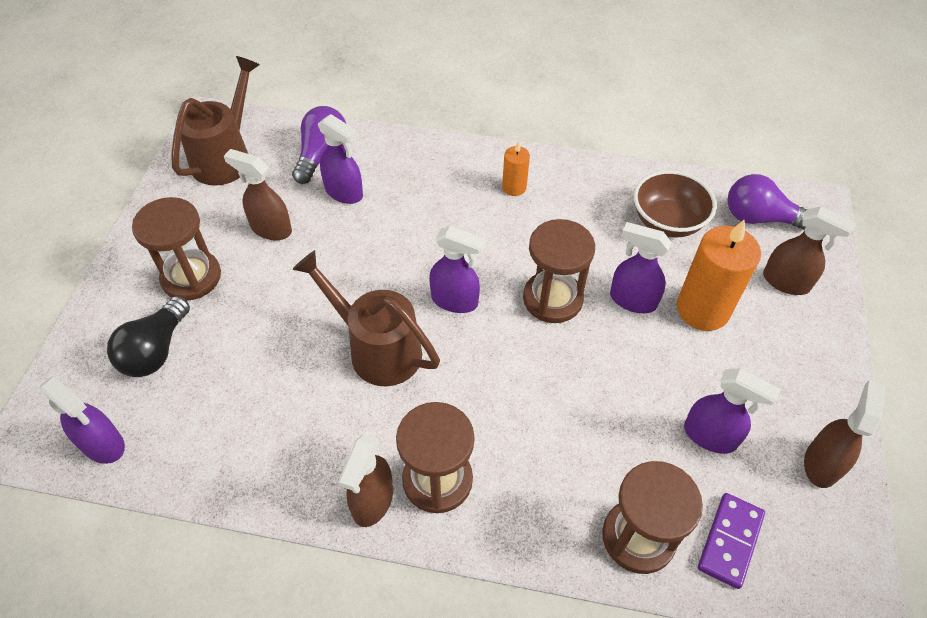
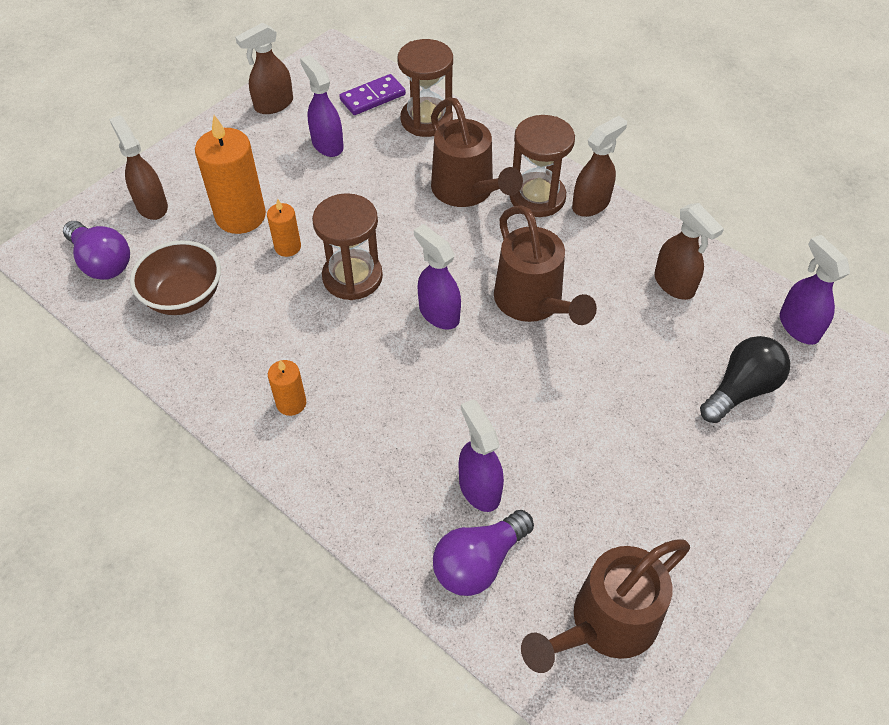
camera: 150 degrees left, 0 degrees up
(191, 277) = (690, 456): brown hourglass -> none
(271, 229) = (584, 477): brown spray bottle -> brown spray bottle (674, 284)
(517, 448) = (467, 191): none -> brown watering can
(632, 300) = (287, 247): purple spray bottle -> orange candle

